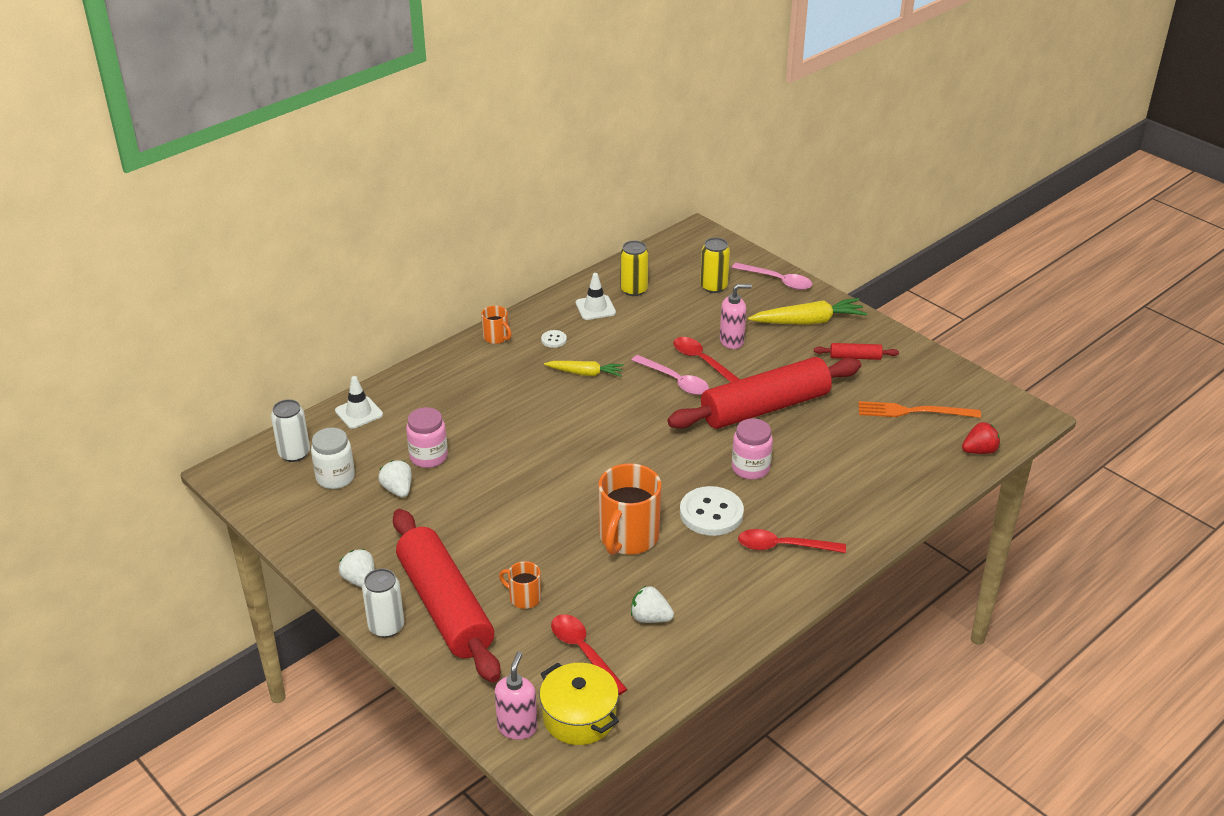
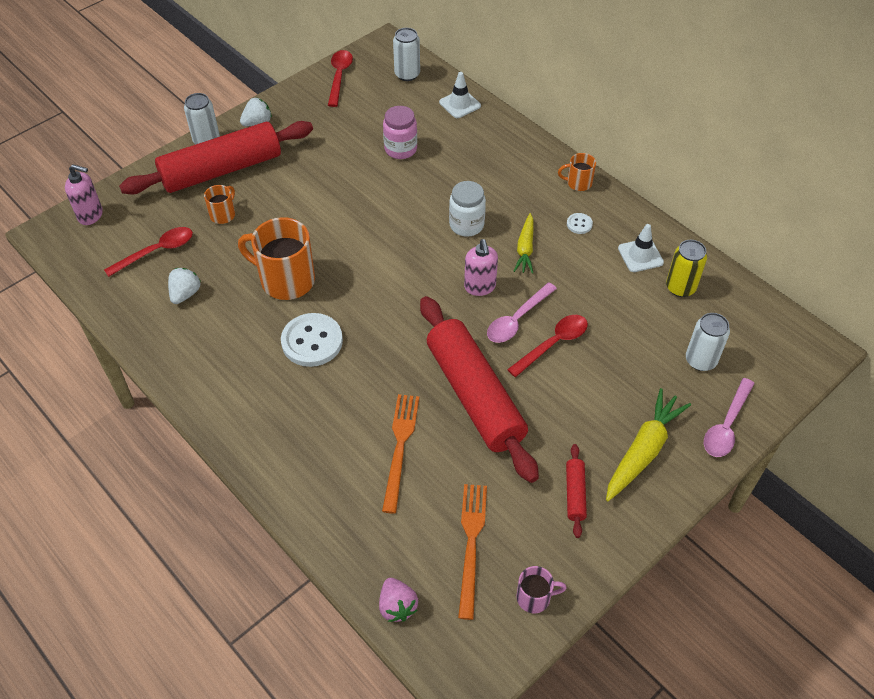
camera: 90 degrees right, 15 degrees up
(335, 477) = (376, 99): white jar -> white jar (466, 225)
(398, 490) = (359, 134): white strawberry -> none
(496, 337) = (578, 183): orange mug -> orange mug turned 45 degrees clockwise
(579, 717) = (91, 250): yellow pot -> none
(713, 287) = (700, 360): yellow can -> white can
(732, 341) = (594, 372): pink soap dispenser -> pink soap dispenser (480, 287)
(750, 468) = (375, 376): pink jar -> none
(783, 546) = (259, 396): red spoon -> red spoon (339, 77)
(808, 321) = (643, 451): yellow carrot -> yellow carrot turned 135 degrees counterclockwise
(827, 451) = (400, 447): none -> orange fork
(951, 381) = (534, 597): none -> pink mug
(979, 451) = (397, 606): red strawberry -> pink strawberry

